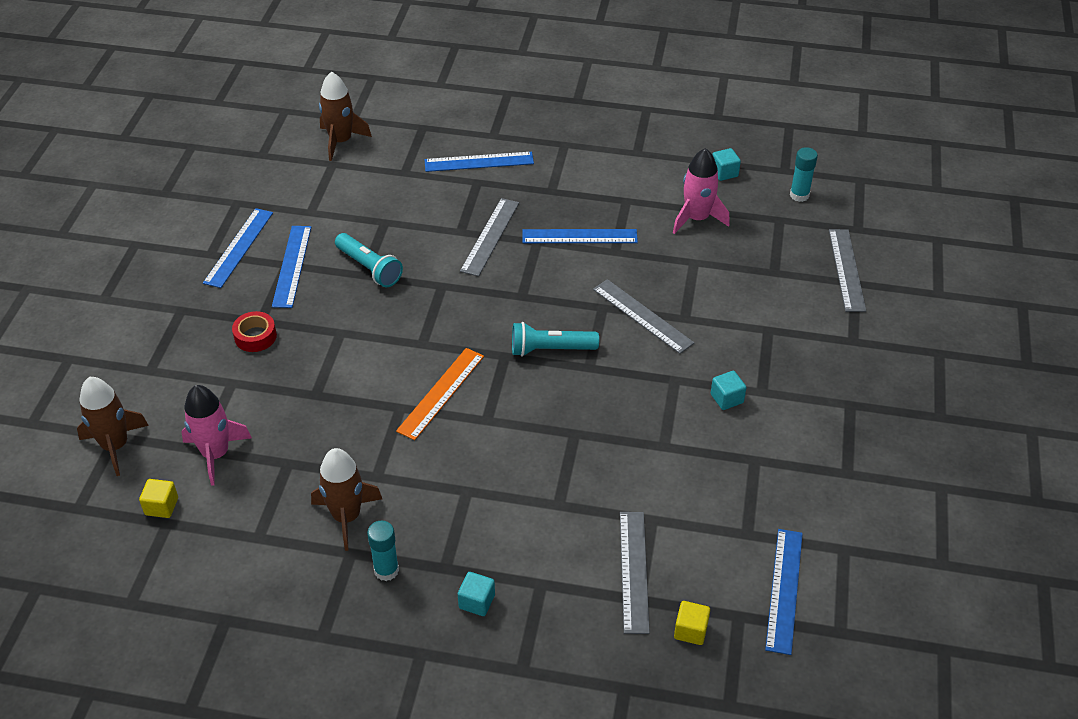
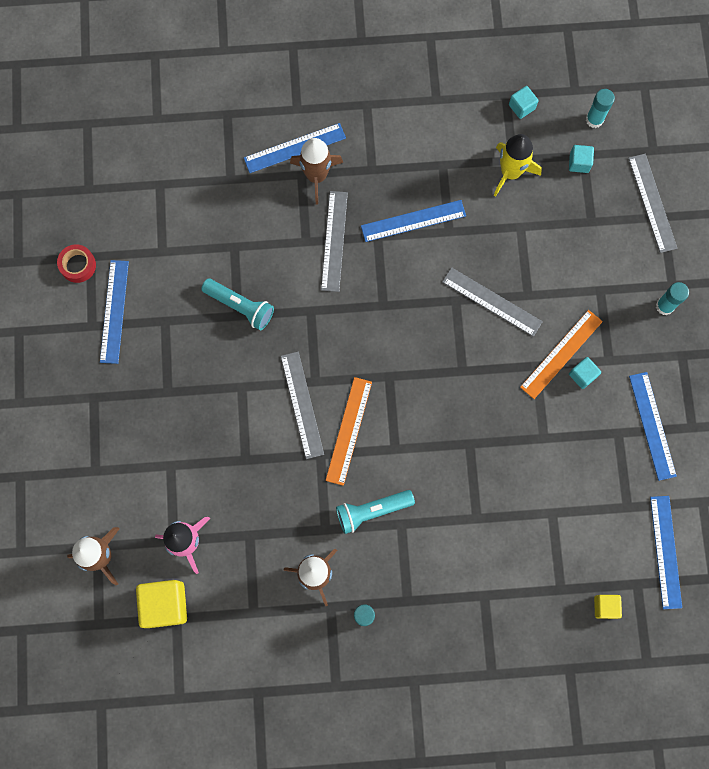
camera: 15 degrees left, 30 degrees up
(161, 506) = (165, 604): yellow cube -> yellow cube, size x1.85
(255, 336) = (170, 410): red tape -> red tape (78, 265)
(291, 266) = (170, 321): blue ruler -> blue ruler (652, 425)
(340, 141) = (156, 152): brown rocket -> brown rocket (316, 176)
(477, 601) = (441, 625): turquoise cube -> turquoise cube (579, 163)
(550, 349) = (425, 359): turquoise flashlight -> turquoise flashlight (372, 511)
(634, 571) = (551, 565): grey ruler -> grey ruler (302, 404)
(697, 218) = (510, 172): pink rocket -> yellow rocket
(707, 375) = (561, 354): none -> orange ruler
(840, 357) = (664, 306): none -> turquoise glue stick

